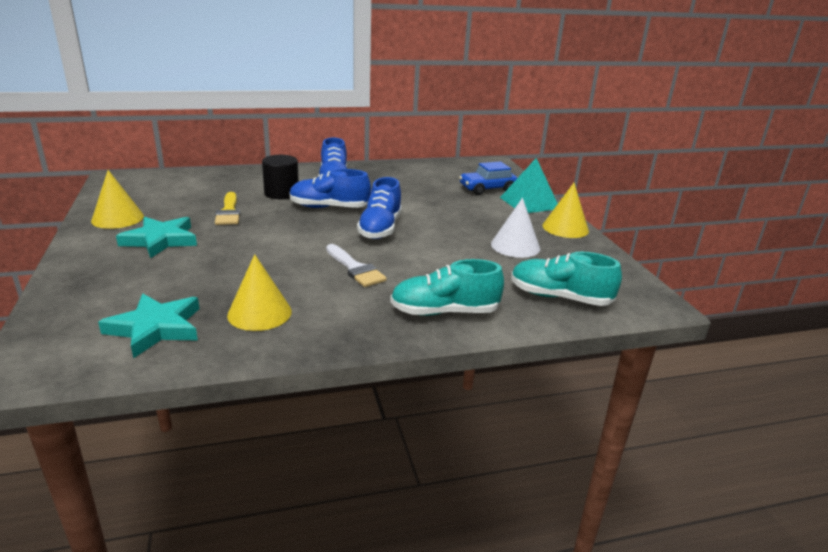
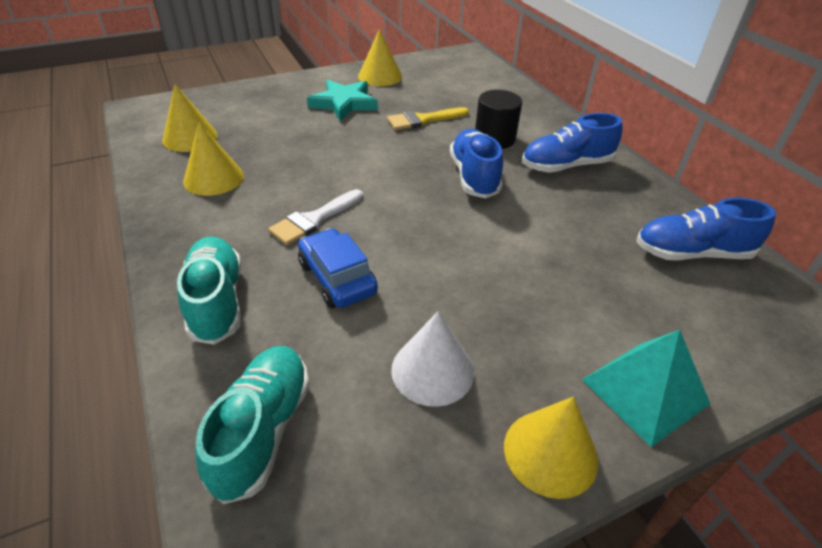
camera: 80 degrees right, 15 degrees up
(156, 328) = (190, 137): turquoise star -> yellow cone
(380, 228) = (432, 224): blue shoe -> blue shoe (692, 253)
(487, 189) = (668, 325): blue car -> blue car (337, 278)

